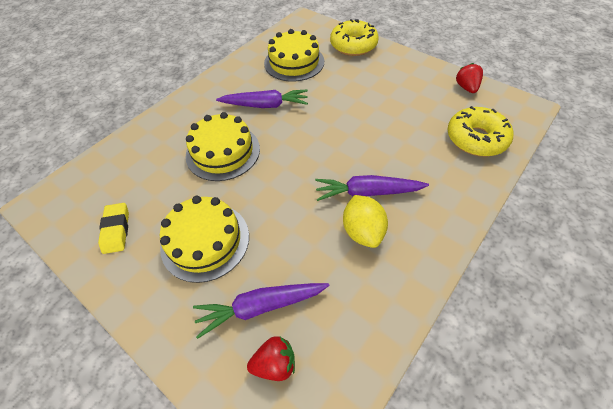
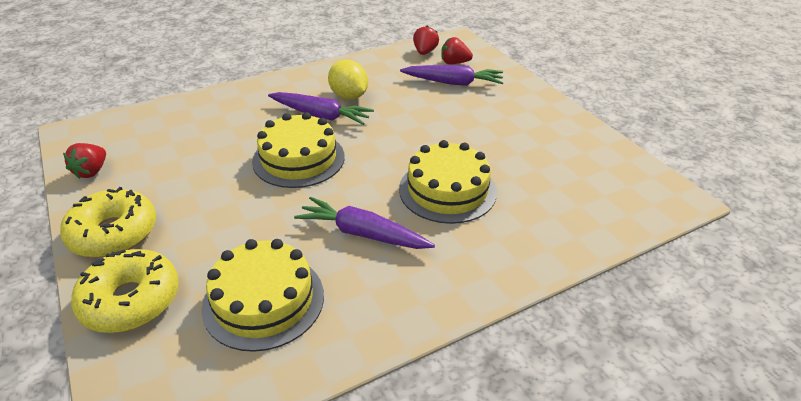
camera: 160 degrees left, 15 degrees down
(116, 230) = (576, 152): yellow eraser -> none
(205, 241) = (487, 124): yellow cake -> yellow cake (298, 159)
(329, 379) = (425, 52): none -> red strawberry
(362, 231) = (349, 96): yellow lemon -> yellow lemon turned 45 degrees counterclockwise
(476, 139) = (170, 123): yellow donut -> yellow donut (113, 233)

